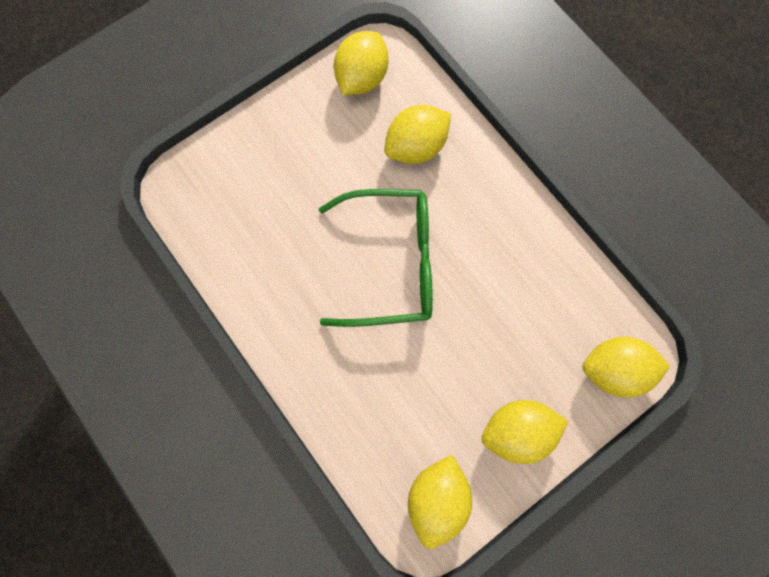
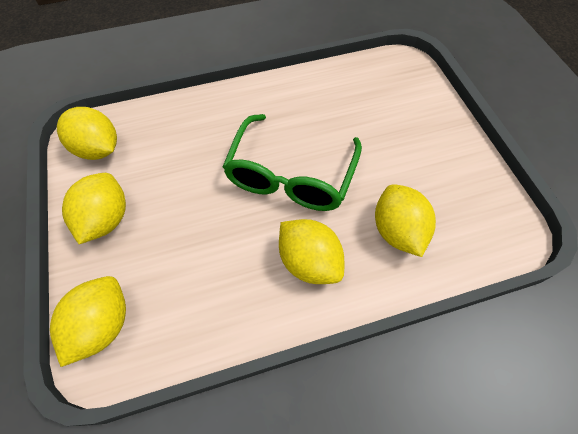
camera: 110 degrees right, 15 degrees down
(362, 78) = (484, 208): yellow lemon -> yellow lemon (309, 261)

